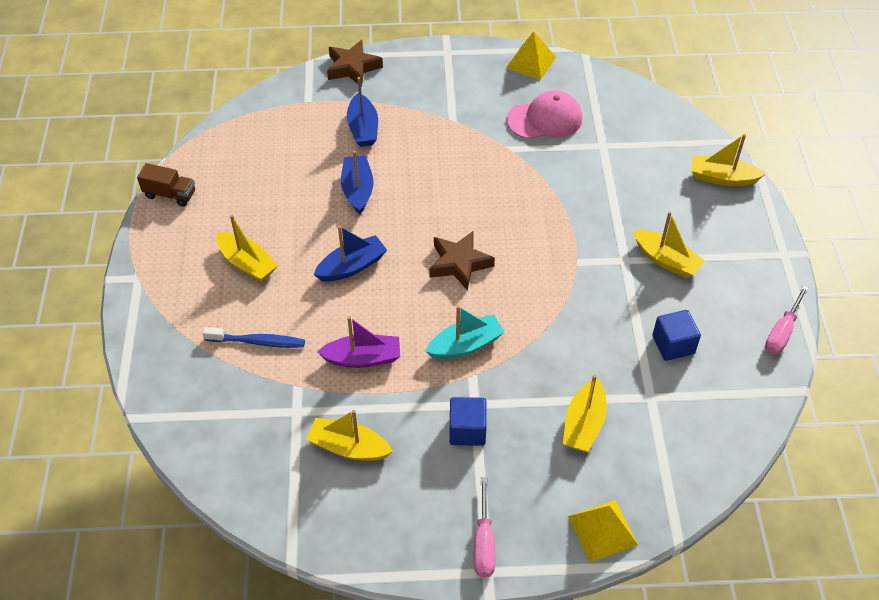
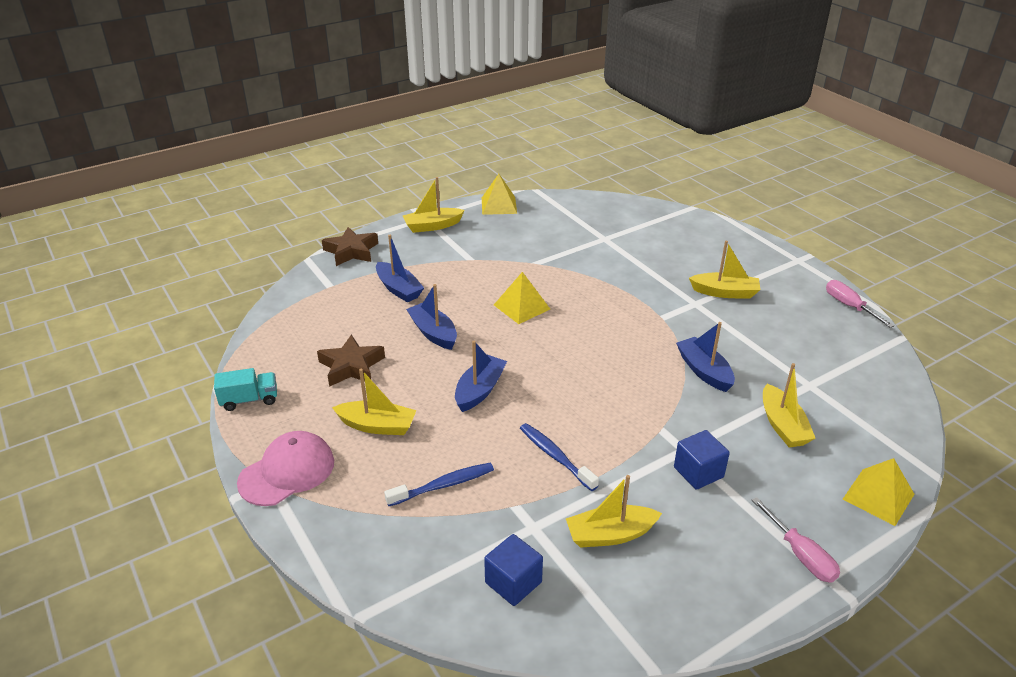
camera: 30 degrees left, 15 degrees down
(170, 194) = (249, 400): brown truck -> turquoise truck
(363, 358) = (555, 456): purple boat -> blue toothbrush
(456, 194) = (521, 307): none -> yellow pyramid
(459, 263) = (571, 353): brown star -> brown star (351, 366)
(465, 345) = (633, 409): turquoise boat -> none
(545, 119) = (545, 236): pink cap -> pink cap (287, 472)
(563, 337) = (704, 371): none -> blue boat
(673, 345) = (787, 344): blue cube -> blue cube (513, 582)
(722, 178) = (709, 230): yellow boat -> yellow boat (432, 226)
(782, 332) = (849, 306): pink screwdriver -> pink screwdriver turned 150 degrees clockwise

